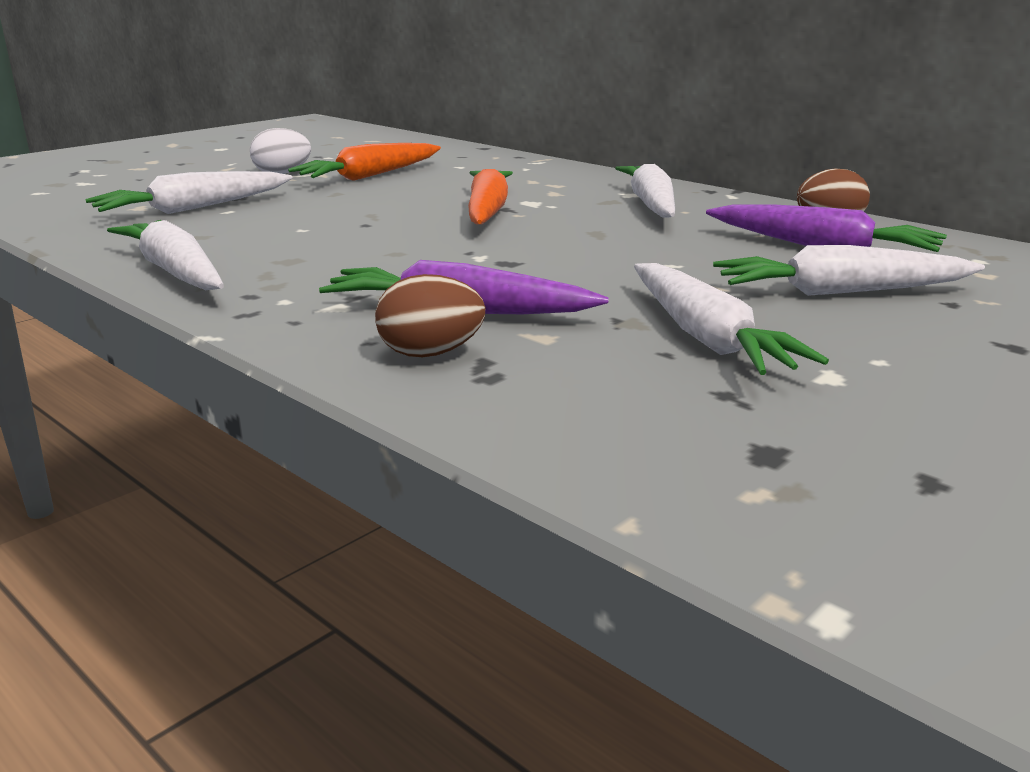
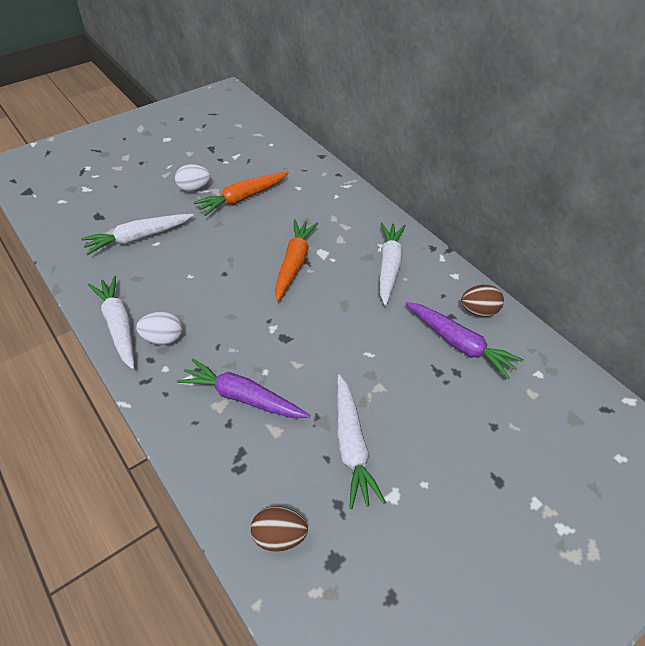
camera: 10 degrees right, 25 degrees up
(270, 276) = (163, 338): none -> white egg
(430, 354) = (219, 440): brown egg -> brown egg (279, 536)
(840, 292) = (442, 404): white carrot -> none

